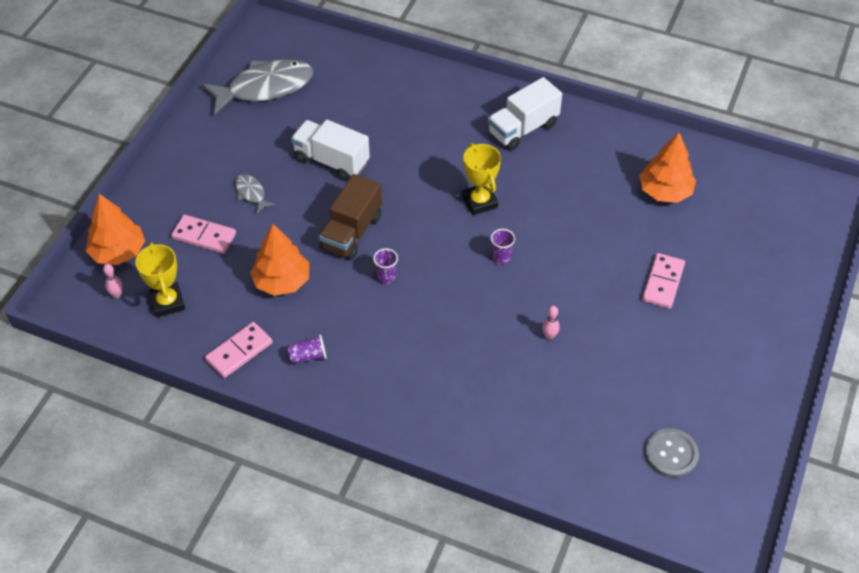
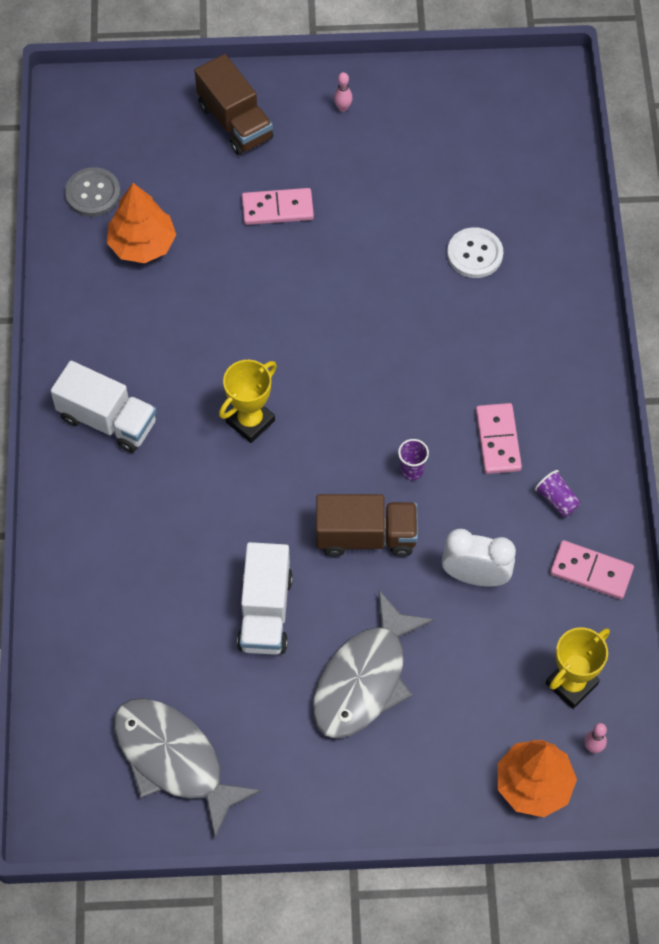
camera: 115 degrees left, 10 degrees up
(204, 236) = (457, 697): pink domino -> pink domino (498, 440)
(251, 193) = (364, 679): grey fish -> grey fish, size x2.22
(282, 281) = (475, 576): orange tree -> white clock
(501, 258) = (323, 368): purple cup -> none
(549, 336) = (404, 286): pink bowling pin -> pink bowling pin (343, 108)
(557, 397) = (474, 254): none -> white button
(671, 454) = (484, 143): grey button -> grey button (93, 193)
(763, 286) = (235, 122): none -> brown truck

